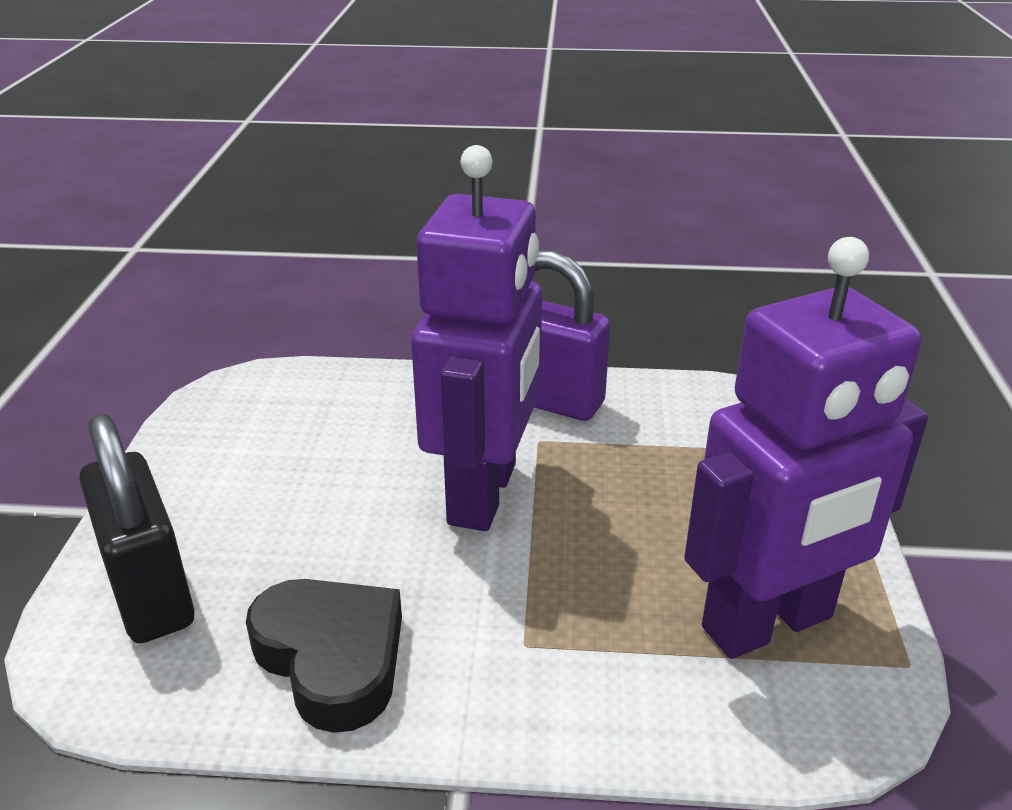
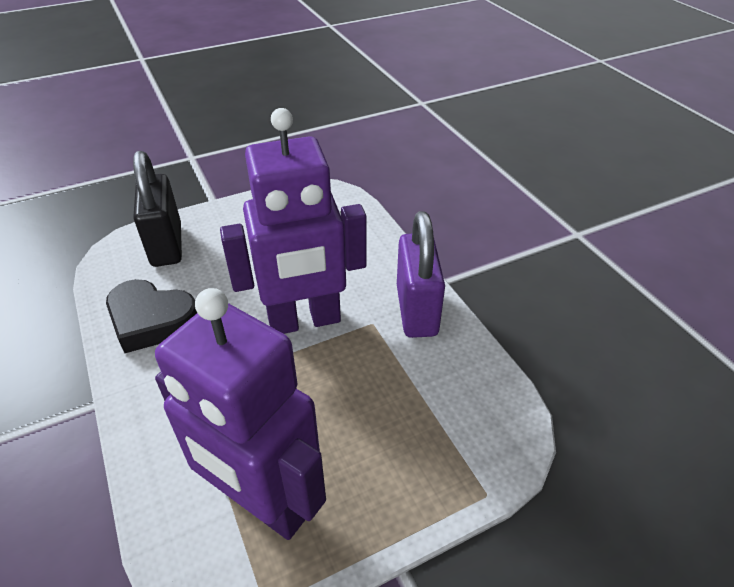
camera: 60 degrees right, 10 degrees up
(150, 593) = (166, 245): black padlock -> black padlock turned 45 degrees counterclockwise
(332, 658) = (152, 320): black heart -> black heart turned 90 degrees clockwise

